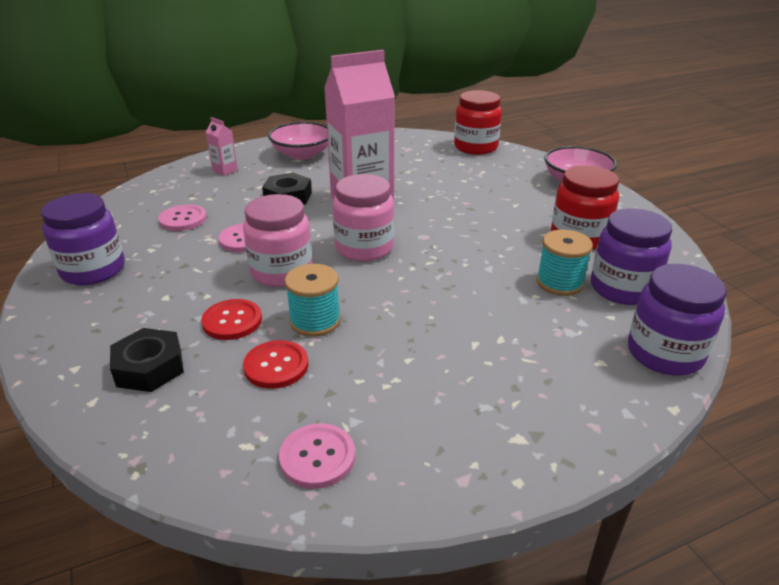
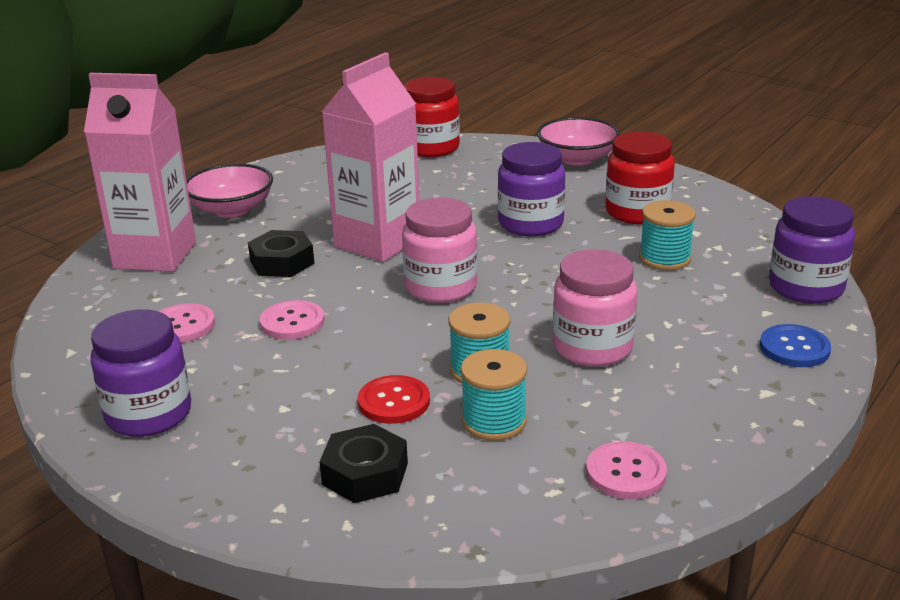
camera: 30 degrees left, 5 degrees down
(225, 170) = (155, 255): pink carton -> pink carton, size x2.48
(276, 366) = (494, 421): red button -> turquoise spool
(281, 271) = (382, 339): pink jar -> pink jar (592, 347)
(591, 407) = (794, 348): none -> blue button
(622, 288) = (721, 246): purple jar -> purple jar (530, 224)

